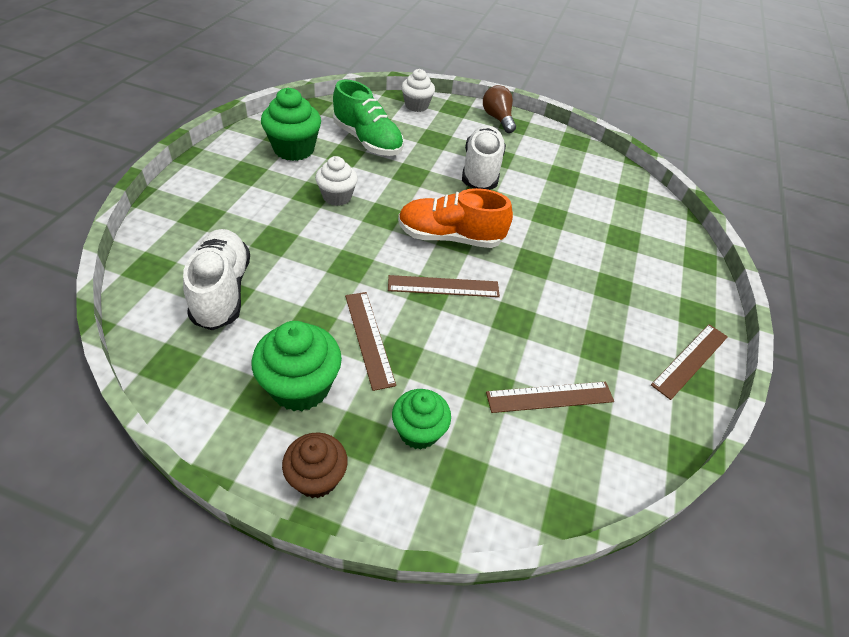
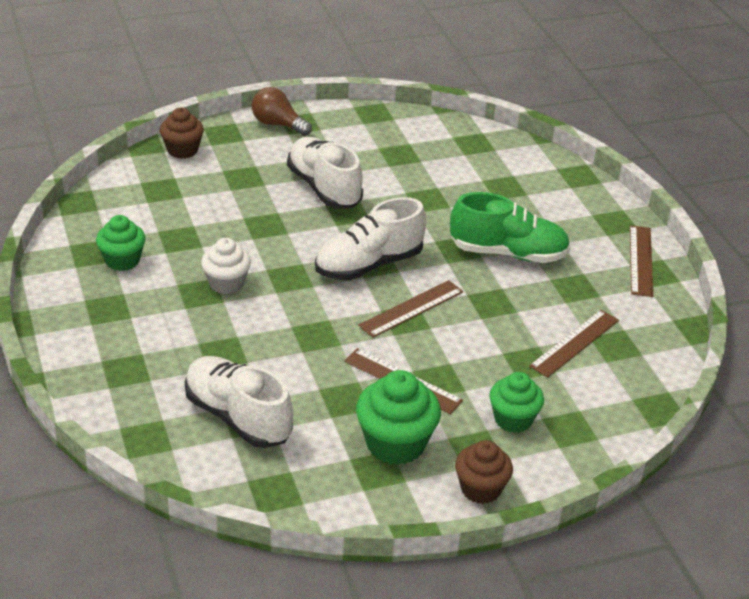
camera: 35 degrees left, 10 degrees down
(294, 149) = (122, 260): green cupcake -> green cupcake, size x0.67
(367, 141) = (183, 214): green shoe -> green shoe (508, 253)
(416, 106) = (182, 150): white cupcake -> brown cupcake
(450, 237) = (368, 265): orange shoe -> white shoe

